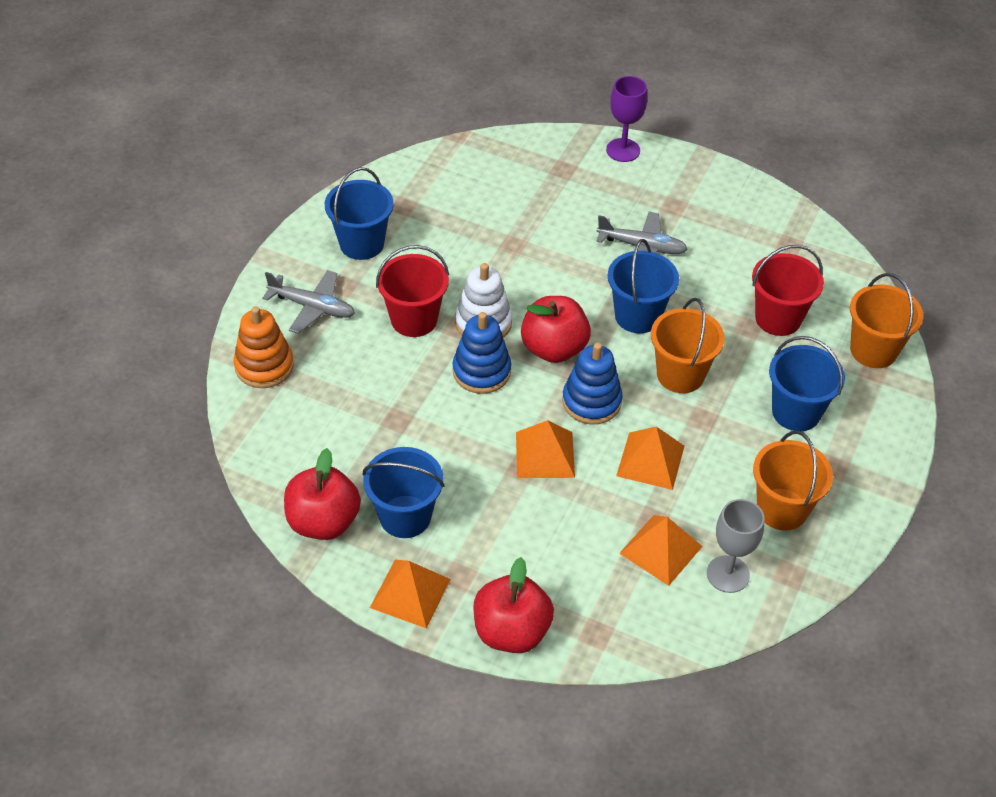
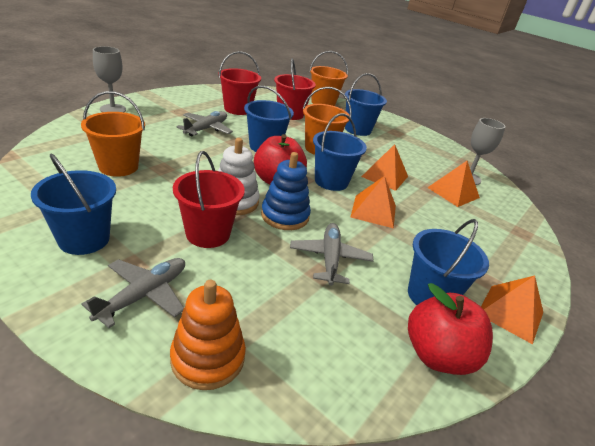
camera: 80 degrees left, 15 degrees down
(424, 423) = (330, 258): none -> grey plane
(511, 631) = (532, 268): red apple -> none
(591, 401) = (331, 181): blue stacking toy -> blue bucket
(623, 150) = (113, 109): purple goblet -> grey goblet
(738, 257) = (237, 109): none -> red bucket
(782, 509) = (423, 152): orange bucket -> orange bucket (118, 167)

